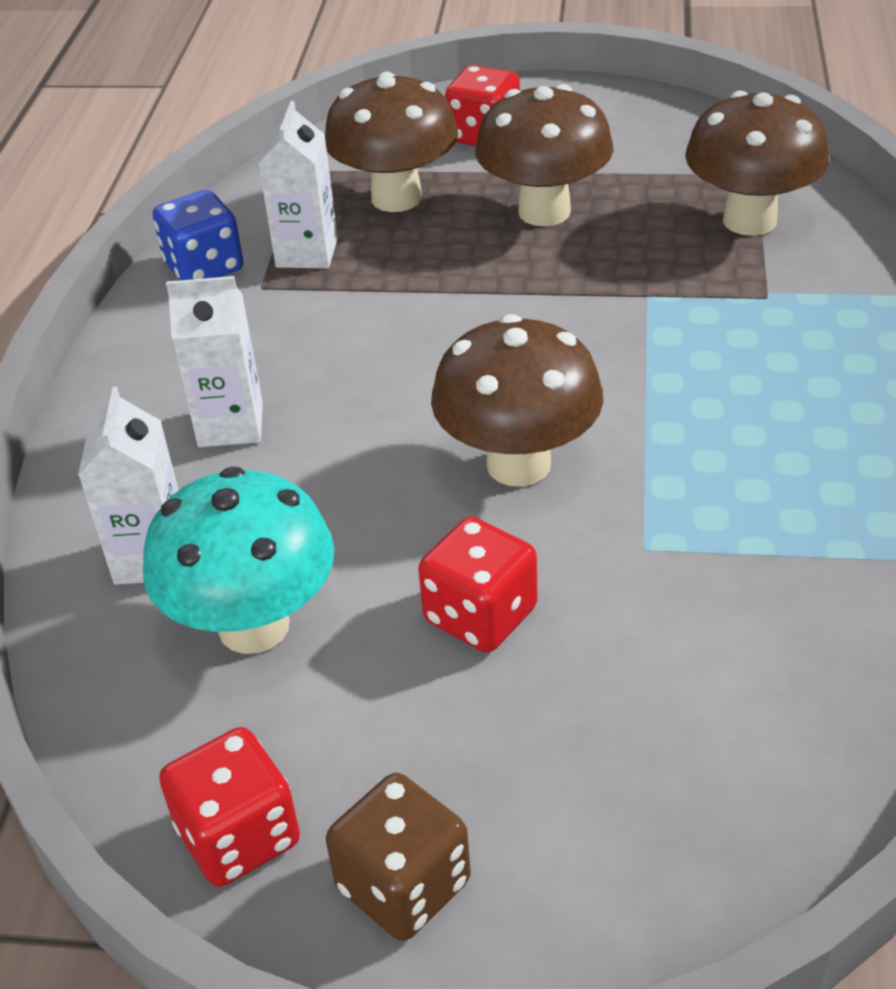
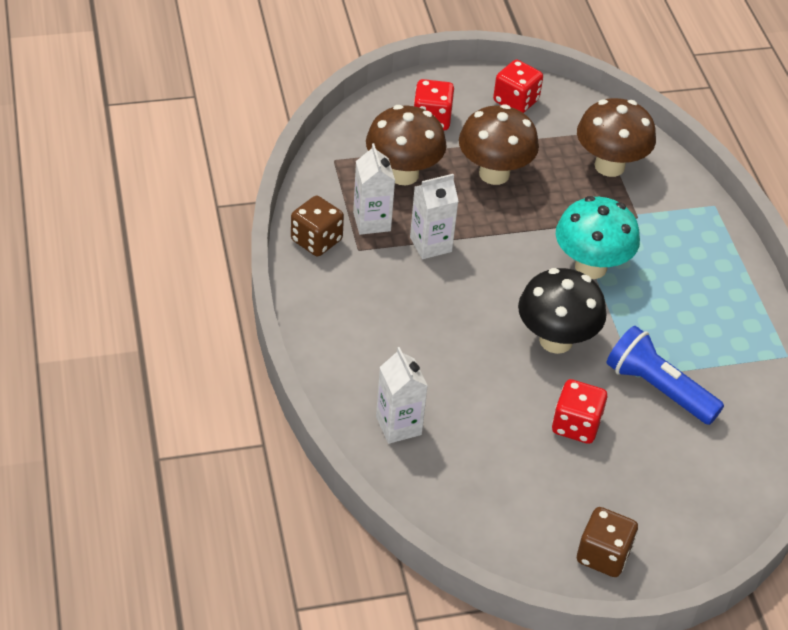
camera: 25 degrees left, 5 degrees up
(204, 267) = (316, 240): blue dice -> brown dice
(230, 425) = (394, 342): white carton -> white carton (430, 244)
(239, 836) = (521, 550): red dice -> red dice (516, 101)
(254, 626) = (471, 452): turquoise mushroom -> turquoise mushroom (591, 267)
(518, 464) = (556, 340): brown mushroom -> black mushroom
(678, 578) = (658, 389): none -> blue flashlight

